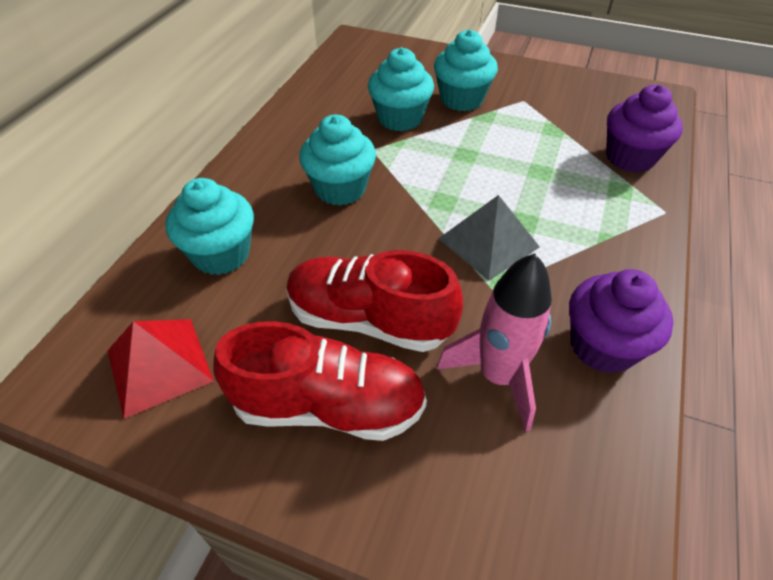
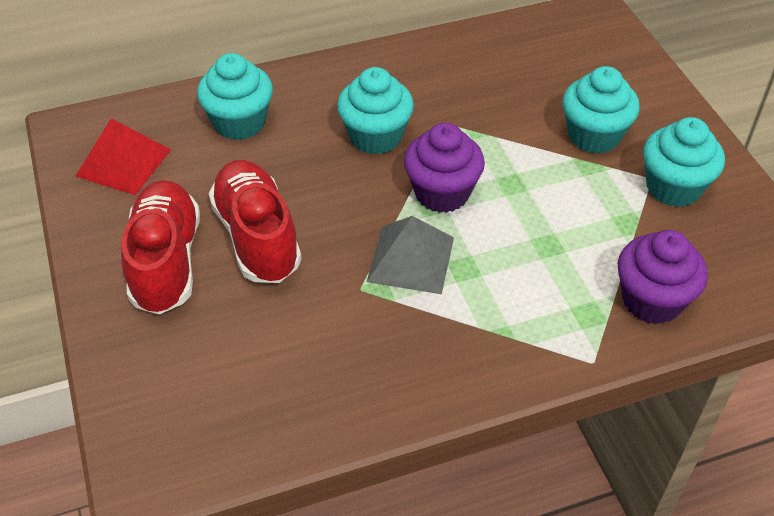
camera: 50 degrees right, 0 degrees up
(328, 406) = (166, 261): red shoe -> red shoe turned 150 degrees counterclockwise
(400, 118) = (511, 114): turquoise cupcake -> turquoise cupcake (673, 187)
(497, 376) = (273, 337): pink rocket -> none
(602, 346) = (365, 386): purple cupcake -> purple cupcake (442, 193)

